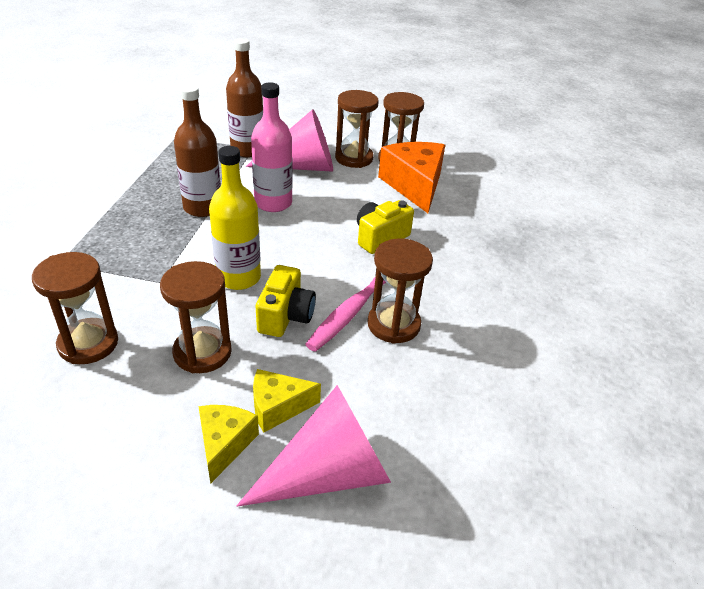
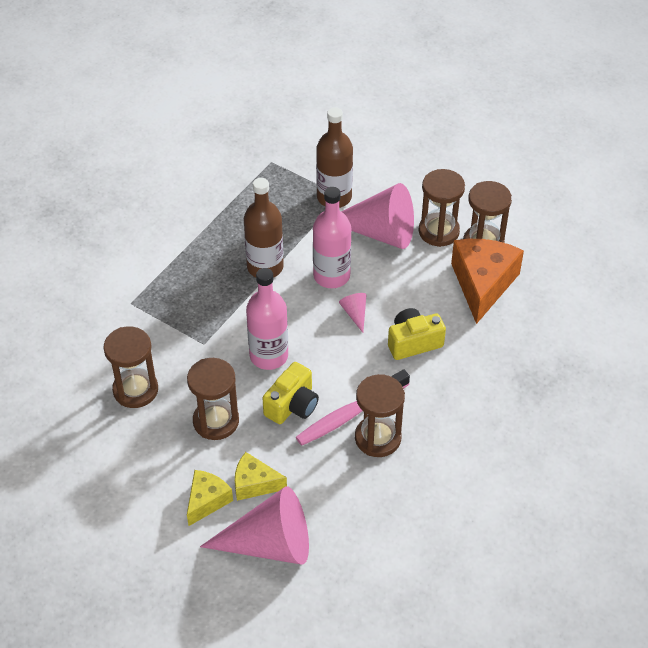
camera: 25 degrees right, 10 degrees up
(239, 277) = (269, 356): yellow bottle -> pink bottle
(311, 227) = (355, 314): none -> pink cone

